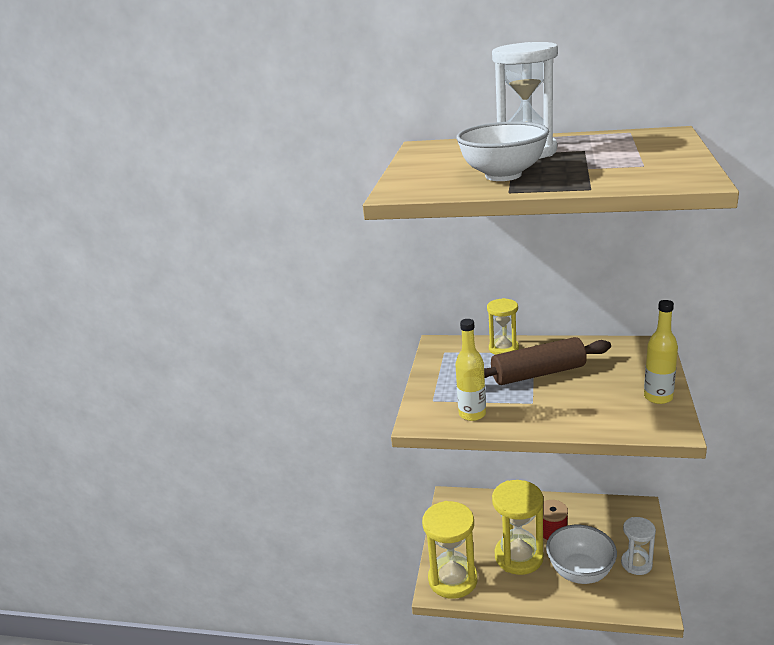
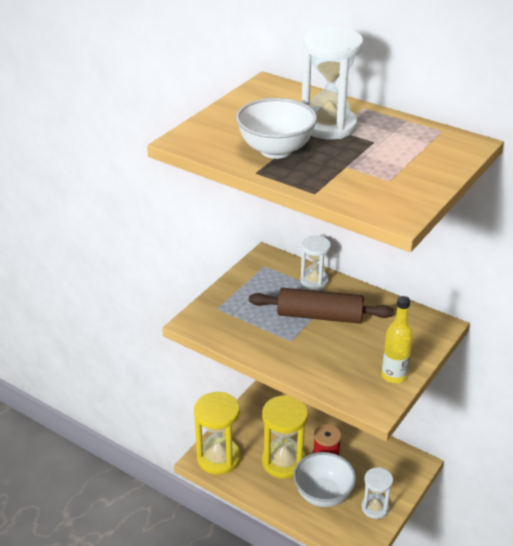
camera: 20 degrees right, 10 degrees up
(472, 414) = (236, 332): yellow bottle -> none
(503, 348) = (314, 281): yellow hourglass -> white hourglass

